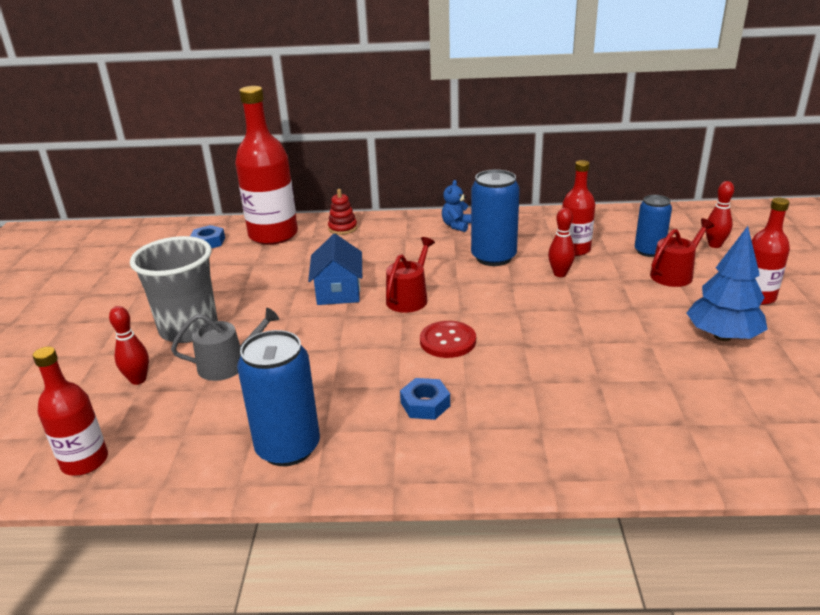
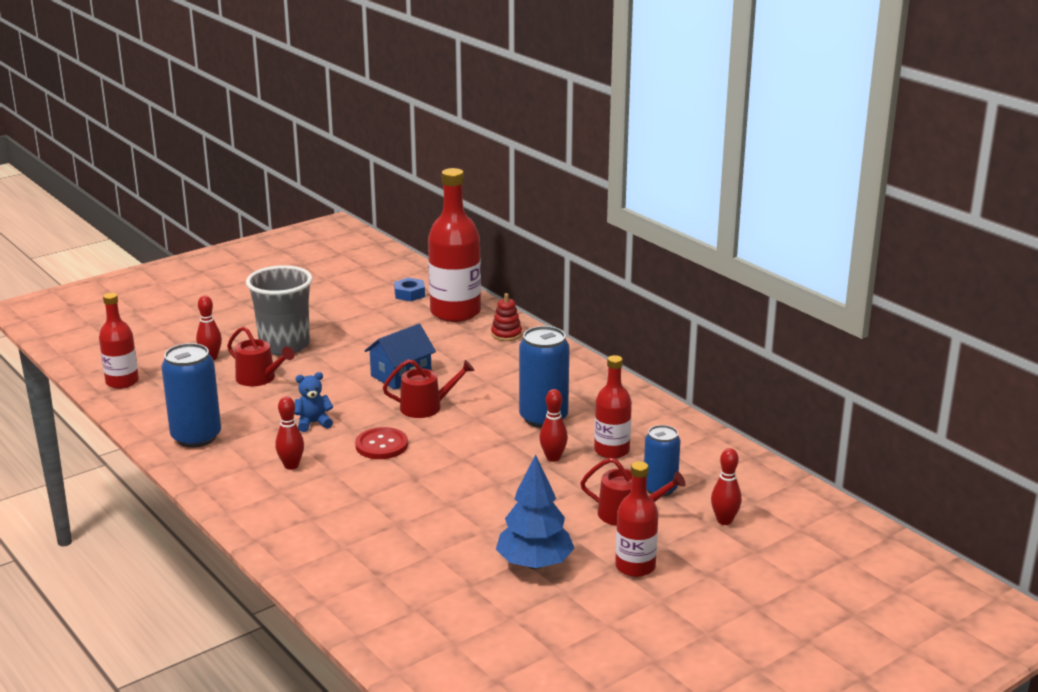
camera: 50 degrees right, 5 degrees down
(228, 364) = (259, 378): grey watering can -> red watering can
(425, 404) = (291, 466): blue nut -> red bowling pin
(456, 226) = (582, 380): blue teddy bear -> blue teddy bear (313, 423)

